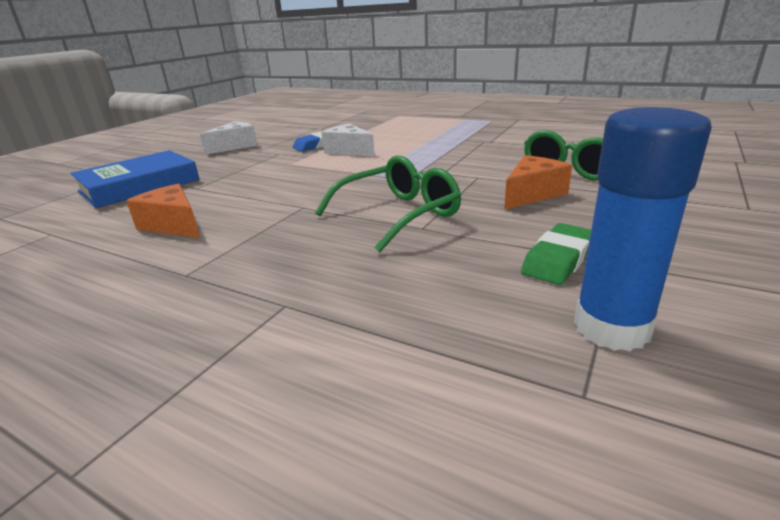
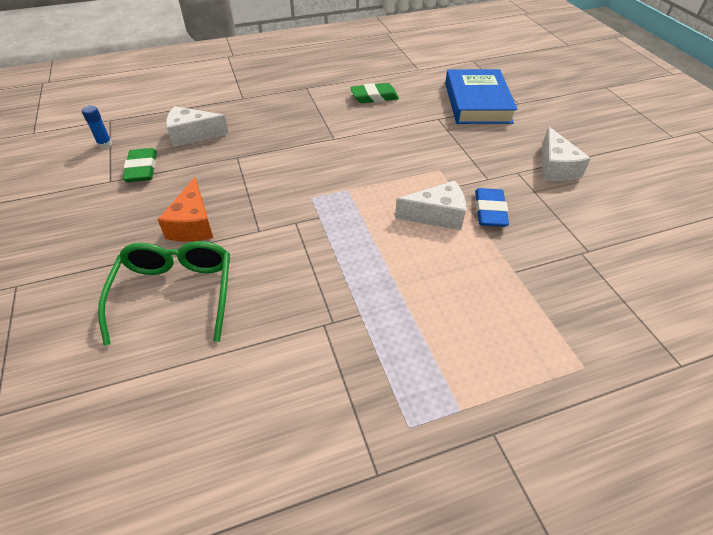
camera: 130 degrees right, 20 degrees up
(173, 225) = (374, 97): orange cheese -> green eraser
(398, 215) = (264, 159): green glasses -> none
(443, 276) = (192, 135): none -> white cheese
(611, 328) = (105, 144): blue glue stick -> blue glue stick, size x0.43

